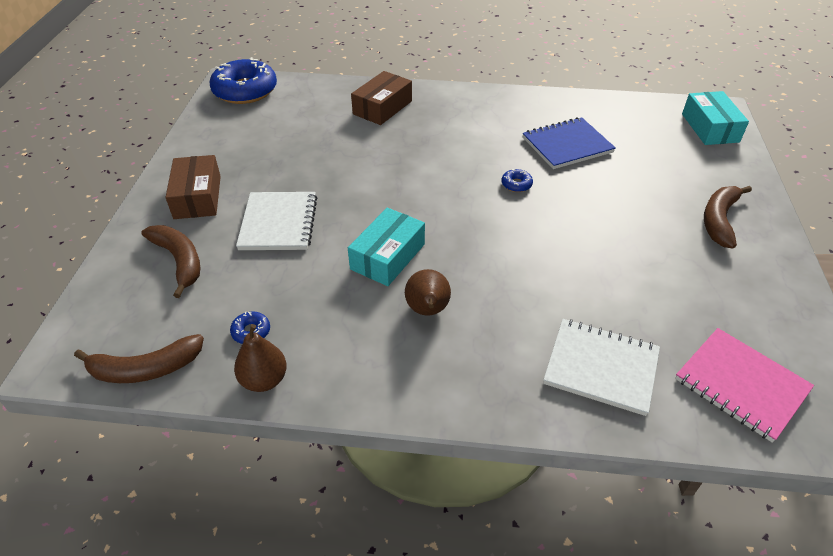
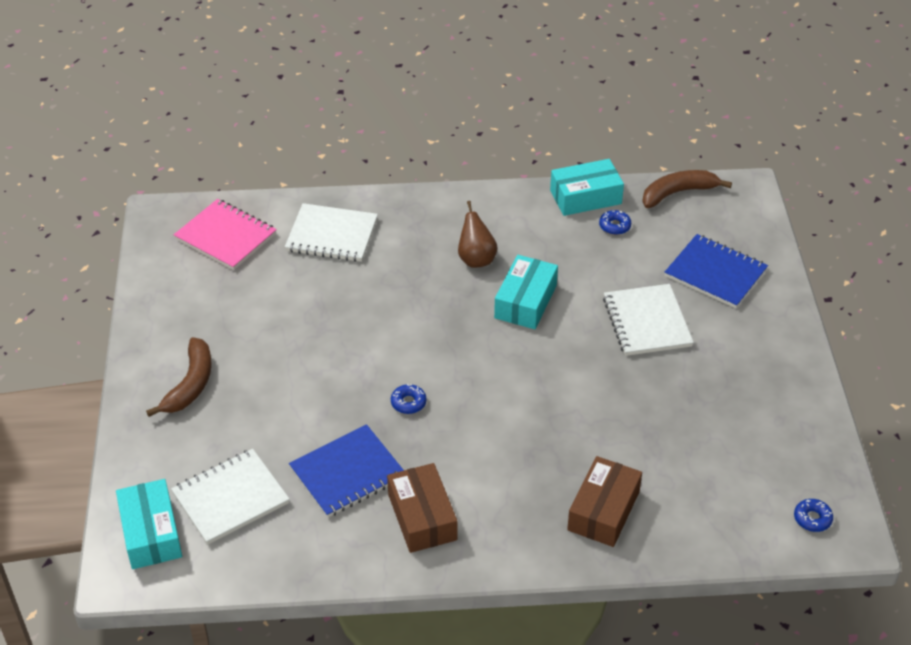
camera: 170 degrees right, 0 degrees up
(179, 261) = (715, 273): brown banana -> blue notebook
(198, 197) = (749, 340): brown box -> brown box (422, 517)
(245, 90) = (812, 519): blue donut -> blue donut, size x0.40
(264, 380) = (585, 197): brown pear -> turquoise box
(656, 140) = (230, 498): none -> white notebook

